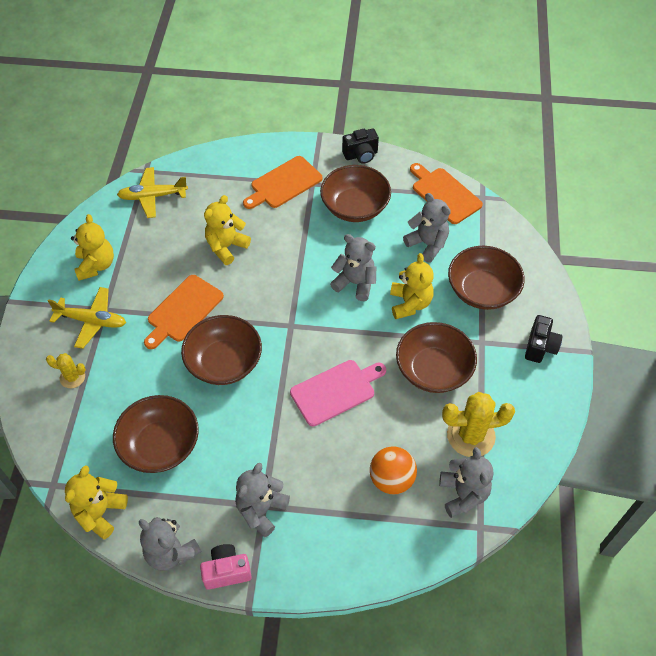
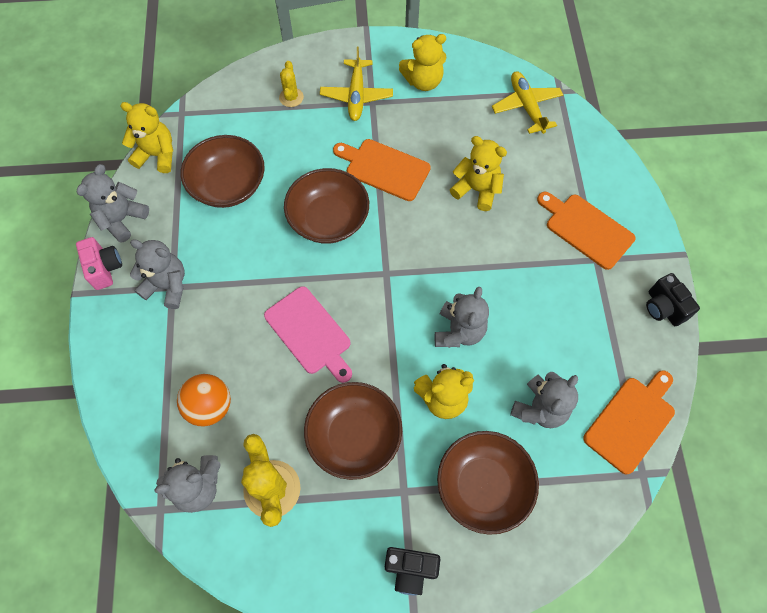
camera: 80 degrees right, 10 degrees up
(355, 207) = (575, 313): brown bowl -> none

